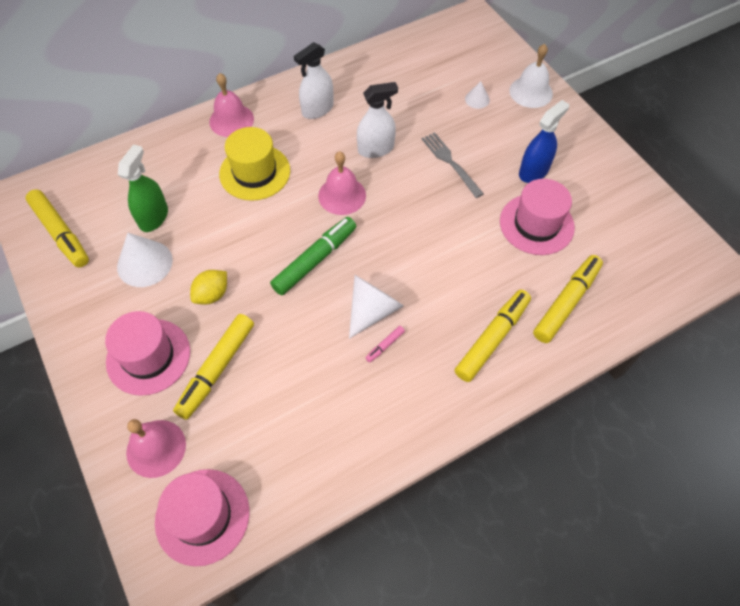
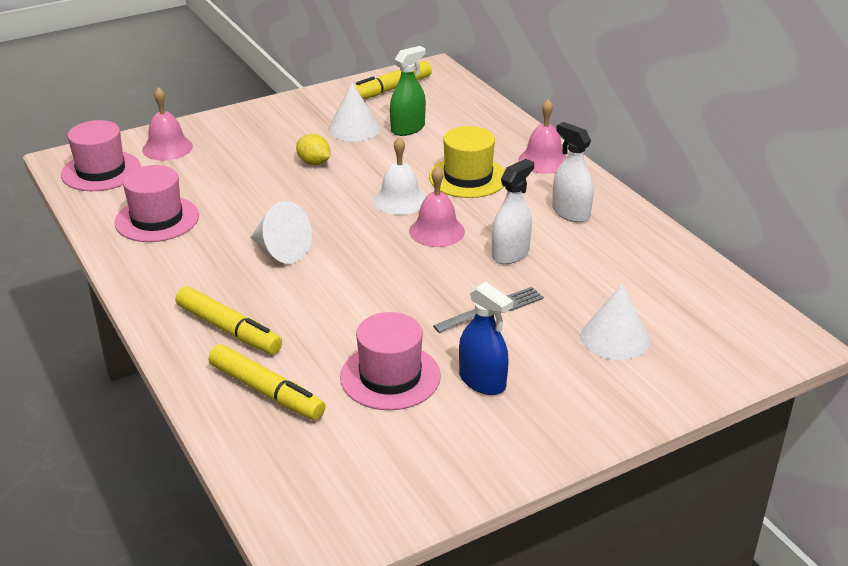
camera: 90 degrees right, 25 degrees down
(148, 356) = (254, 138): pink hat -> pink hat (157, 219)
(153, 217) = (408, 128): green spray bottle -> green spray bottle turned 60 degrees counterclockwise
(217, 369) = (233, 169): yellow marker -> none
(315, 260) = (348, 216): green marker -> none
(376, 149) = (510, 254): white spray bottle -> white spray bottle turned 120 degrees counterclockwise
(385, 346) = (236, 258): pink marker -> none
(477, 99) = (615, 338): white cone -> white cone, size x1.90
(531, 92) = (642, 391): white bell -> white bell (400, 200)

